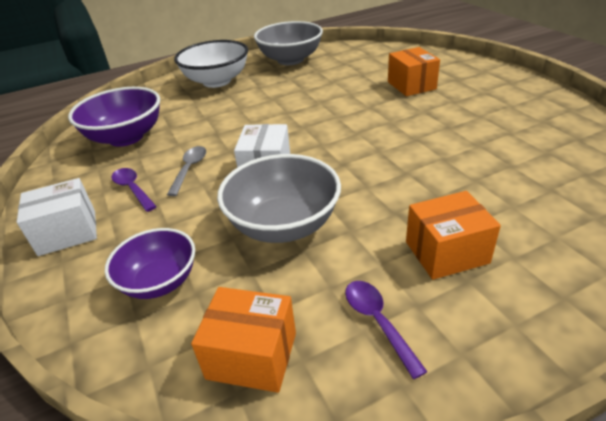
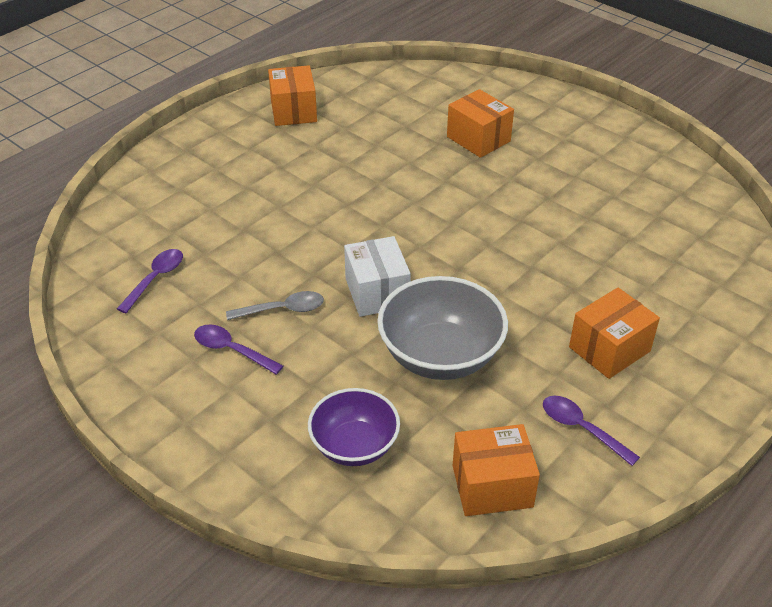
camera: 25 degrees left, 5 degrees up
(68, 232) = (199, 420): white box -> none
(126, 137) = (155, 279): purple bowl -> purple spoon
(189, 169) = (282, 310): grey spoon -> grey spoon turned 90 degrees clockwise
(217, 81) = (212, 164): white bowl -> none
(290, 60) = (293, 111): grey bowl -> orange box

